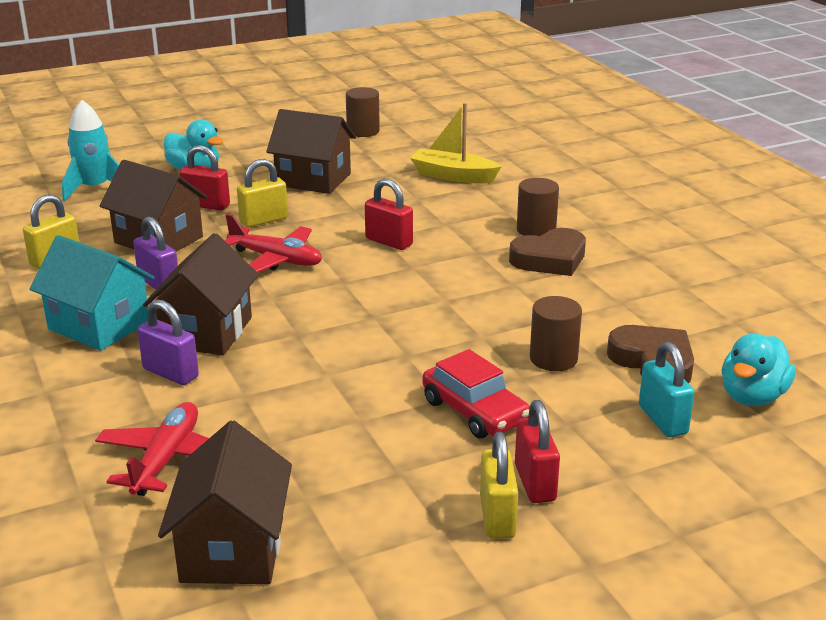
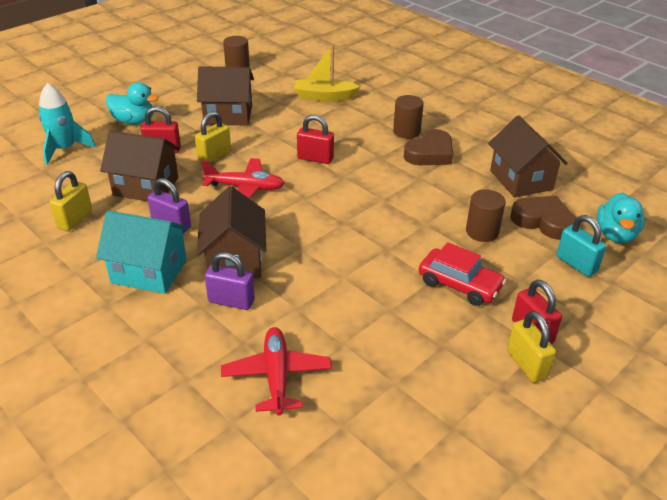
camera: 20 degrees left, 10 degrees up
(232, 549) = (373, 439): brown house -> brown house (521, 180)

